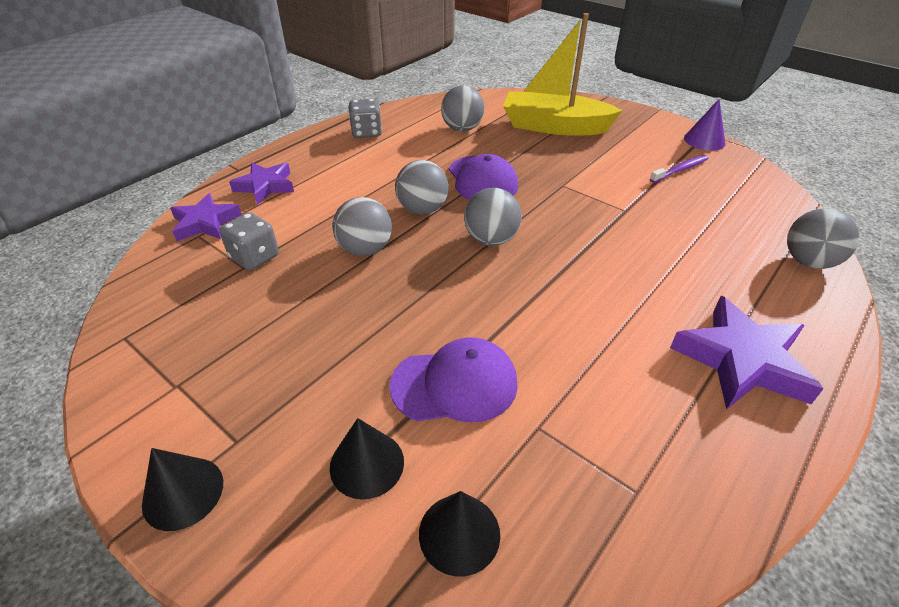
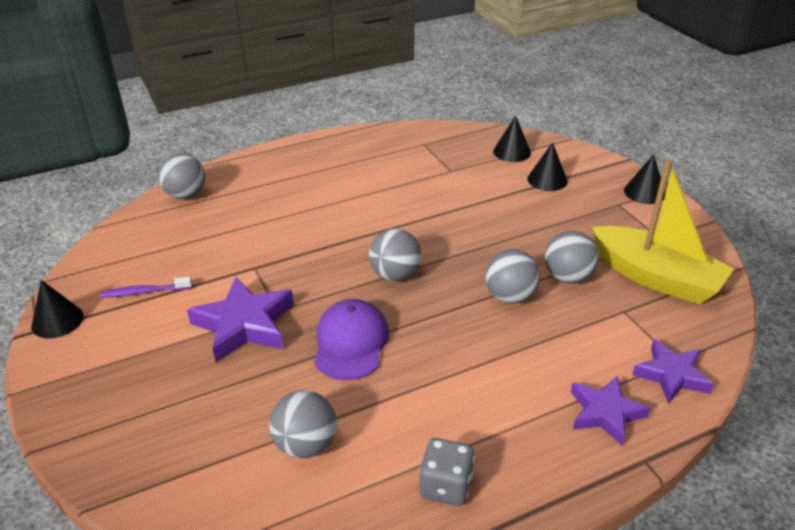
camera: 155 degrees left, 5 degrees down
(254, 257) = (614, 317): grey dice -> none
(422, 209) = (437, 323): grey ball -> grey ball (568, 277)
(454, 384) = (484, 196): purple cap -> none
(554, 127) = (184, 404): yellow boat -> yellow boat (656, 277)
(704, 140) = (57, 321): purple cone -> black cone
(742, 360) = (312, 166): purple star -> purple star (244, 325)

